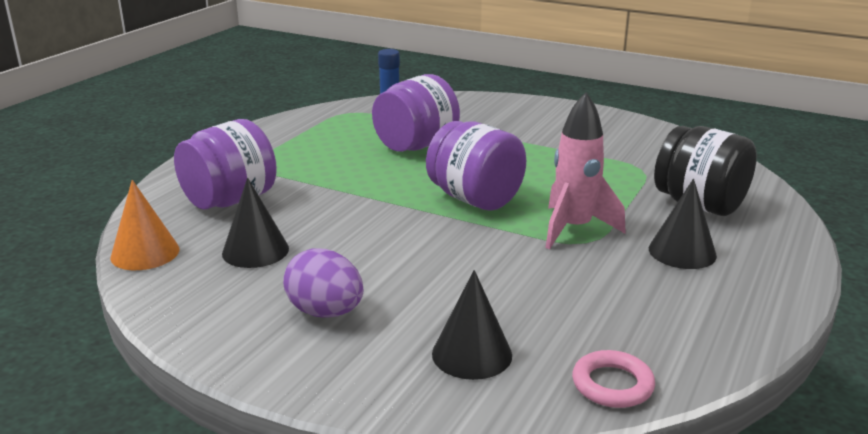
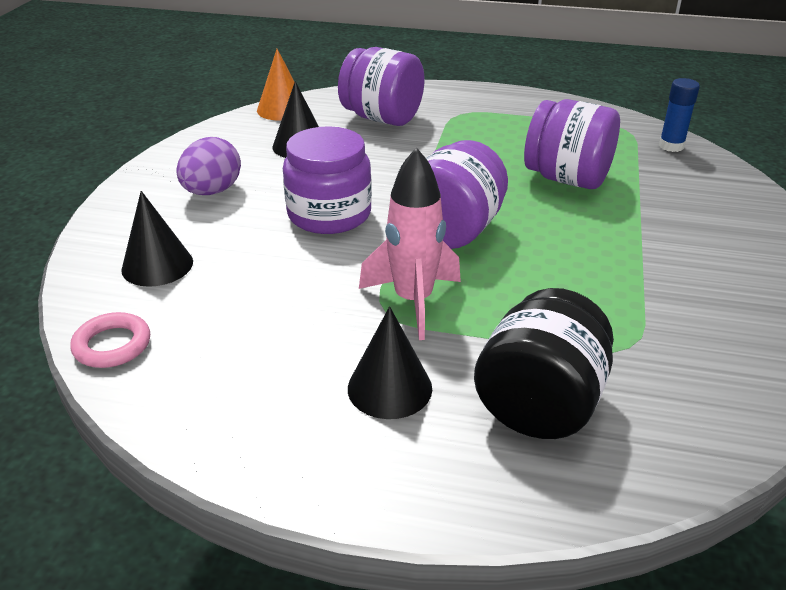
camera: 75 degrees right, 10 degrees up
(417, 249) = (329, 214): none -> purple jar

